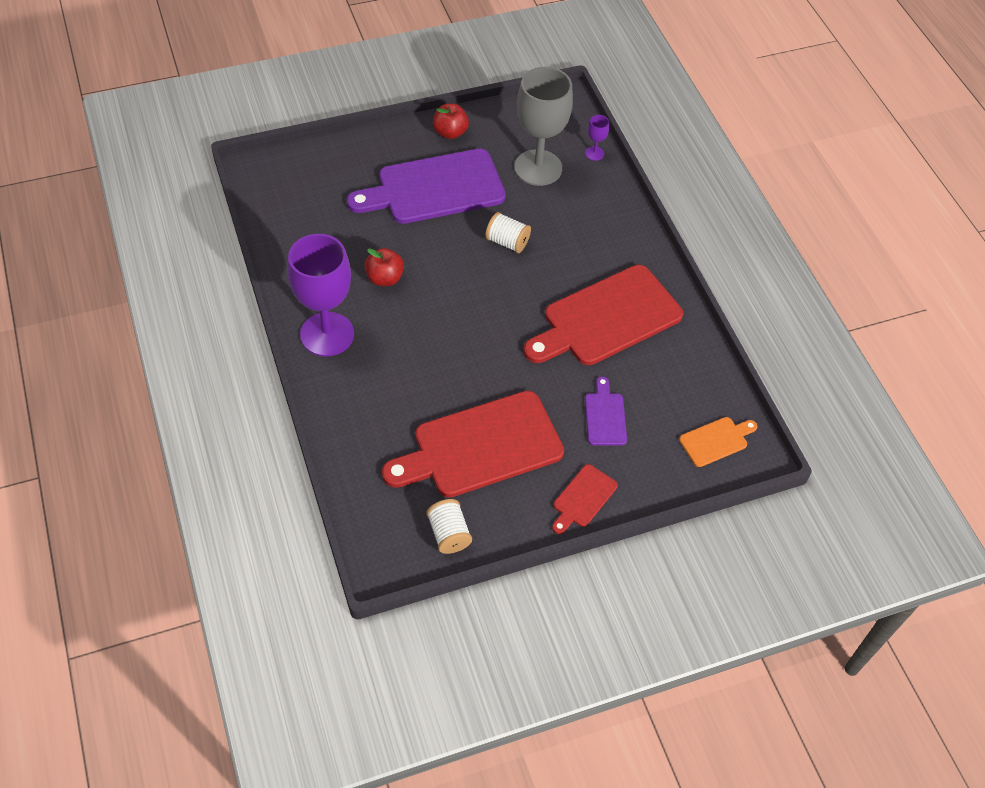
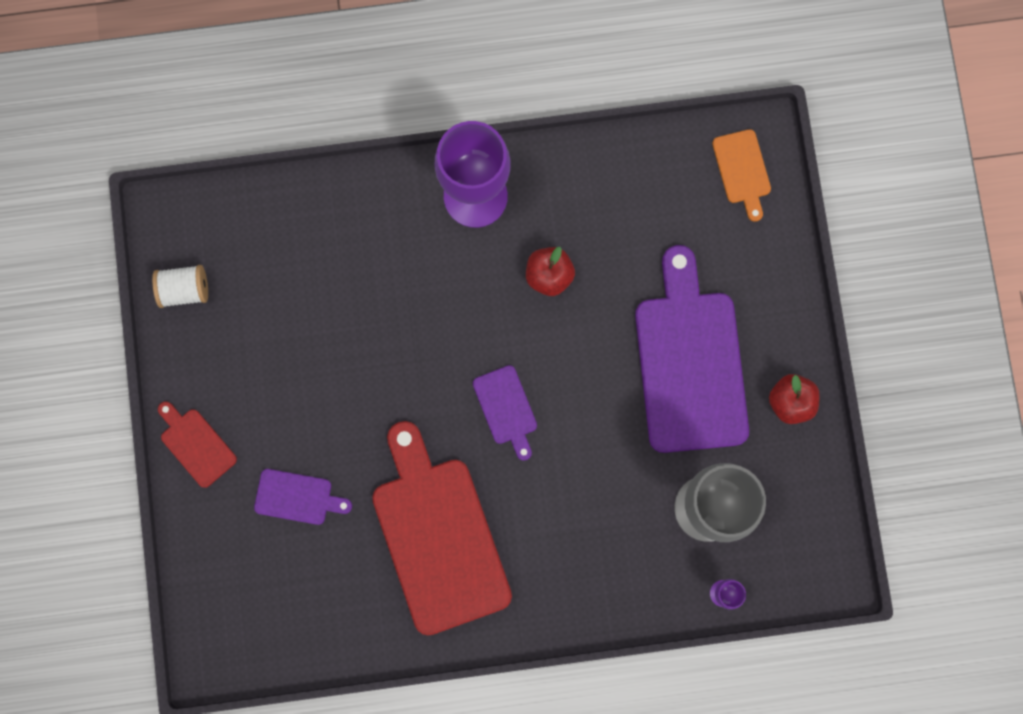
camera: 105 degrees right, 25 degrees up
(481, 446) = (286, 345): red cutting board -> none
(496, 290) = (506, 409): none -> purple cutting board
(507, 242) = (582, 438): white spool -> none
(716, 441) = (237, 620): orange cutting board -> orange cutting board (742, 170)

